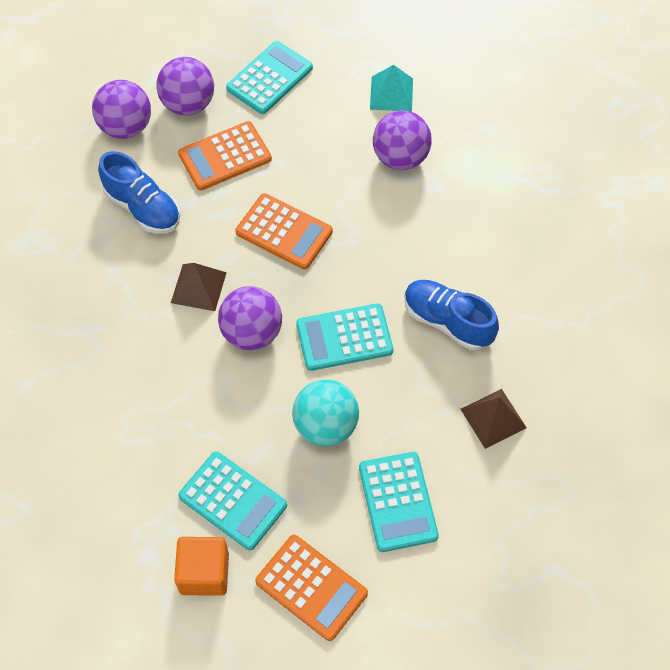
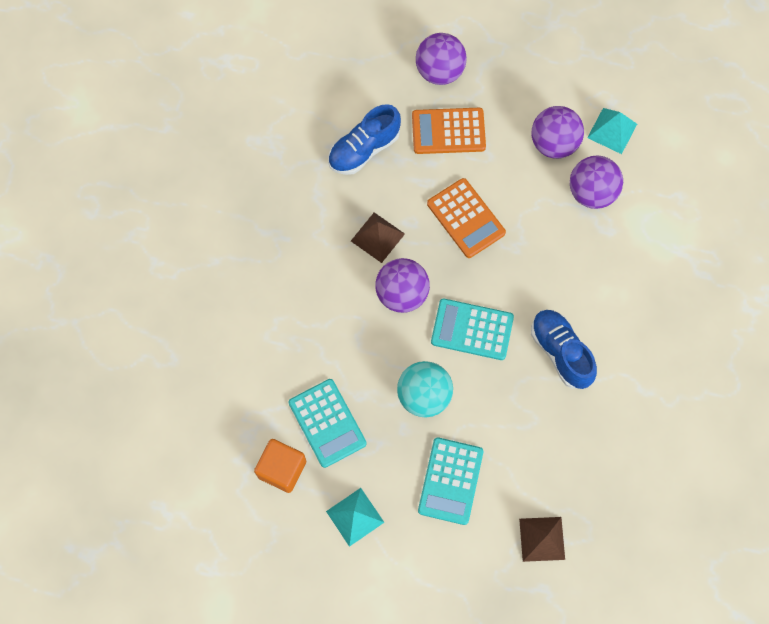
camera: 25 degrees right, 10 degrees up
(126, 127) = (381, 72): purple ball -> purple ball (553, 143)
(143, 208) = (364, 149): blue shoe -> blue shoe turned 75 degrees clockwise
(270, 78) = (517, 75): turquoise calculator -> none
(311, 587) = (355, 517): orange calculator -> turquoise pyramid
(493, 418) = (557, 448): brown pyramid -> brown pyramid (542, 539)

